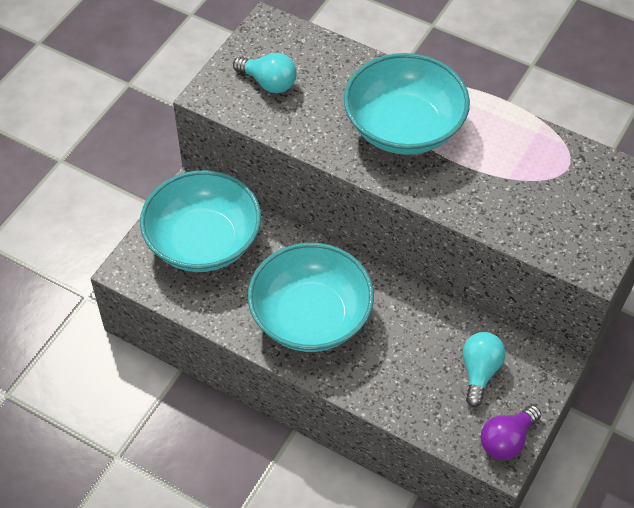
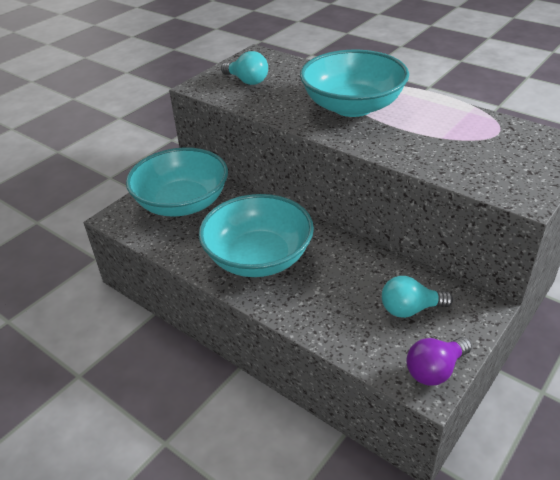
camera: 10 degrees right, 15 degrees down
(479, 372) = (410, 309): turquoise light bulb -> turquoise light bulb turned 120 degrees counterclockwise

